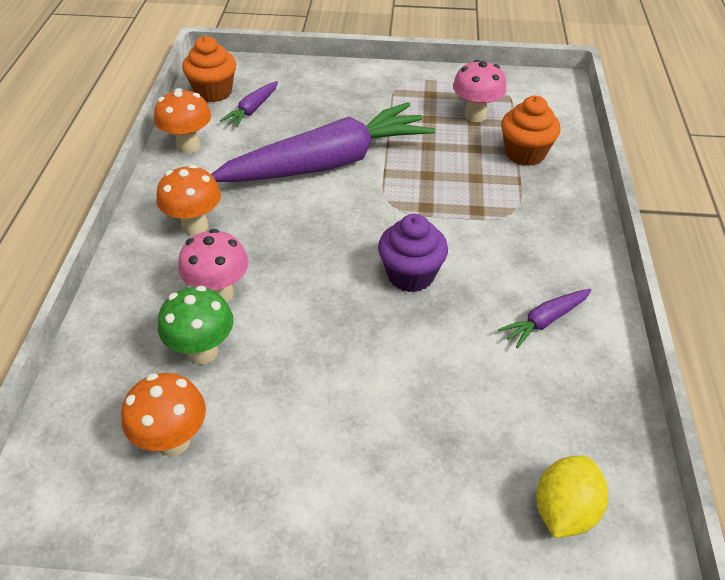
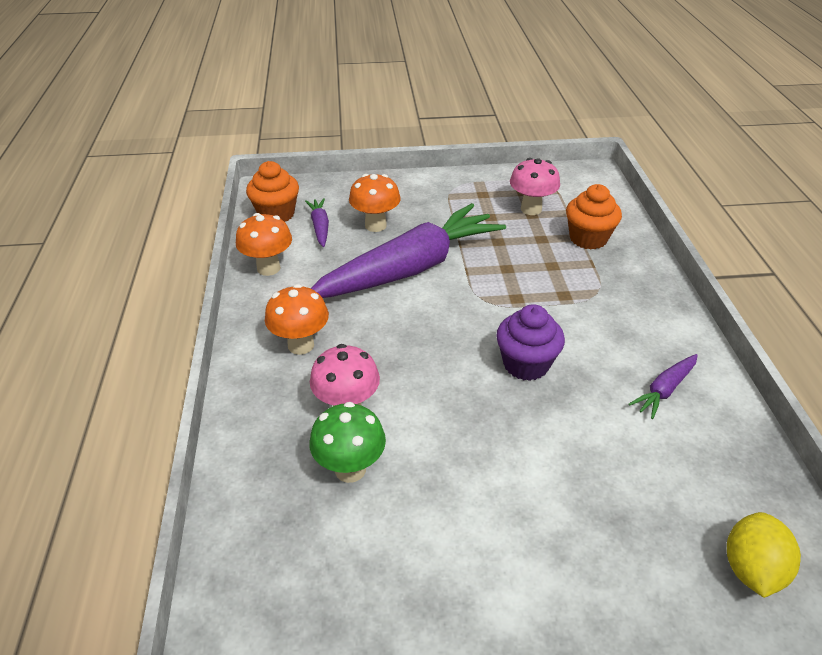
camera: 10 degrees left, 5 degrees down
(173, 441) = (350, 566): orange mushroom -> orange mushroom (375, 225)
(252, 110) = (320, 227): purple carrot -> purple carrot turned 150 degrees clockwise

